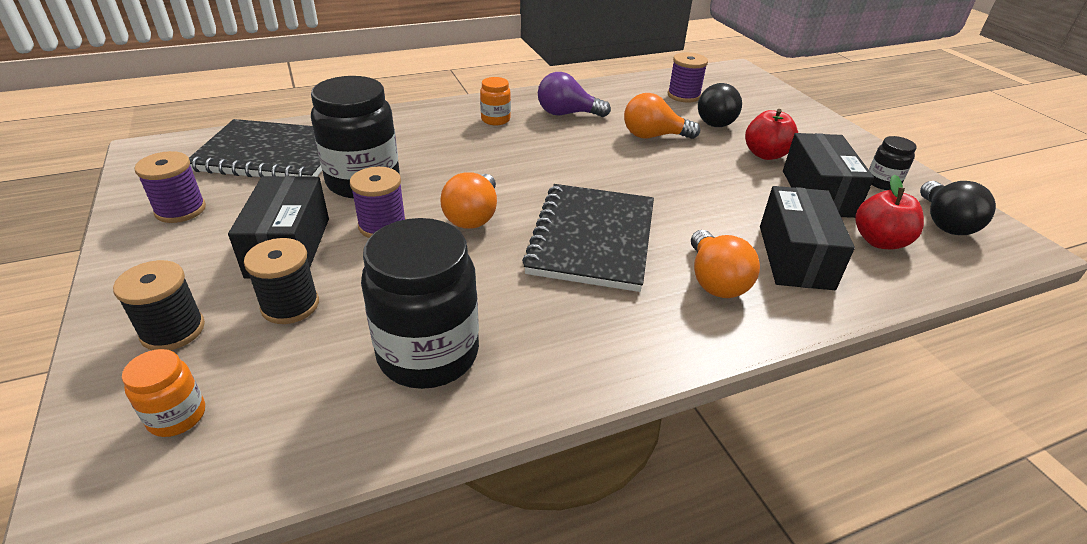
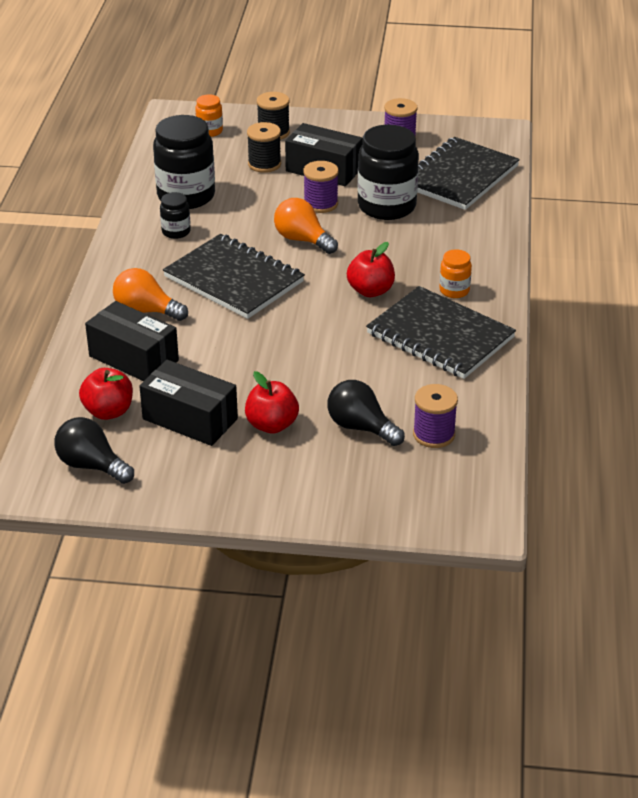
camera: 120 degrees right, 0 degrees up
(533, 155) = (370, 291): none -> red apple
(567, 114) = (440, 336): purple light bulb -> black notebook
(653, 136) = (357, 371): orange light bulb -> none
(882, 183) = (169, 471): black jar -> black jar (176, 232)

